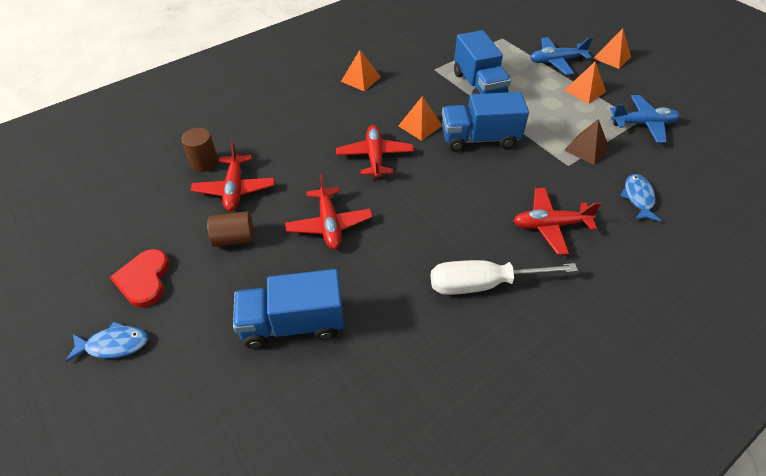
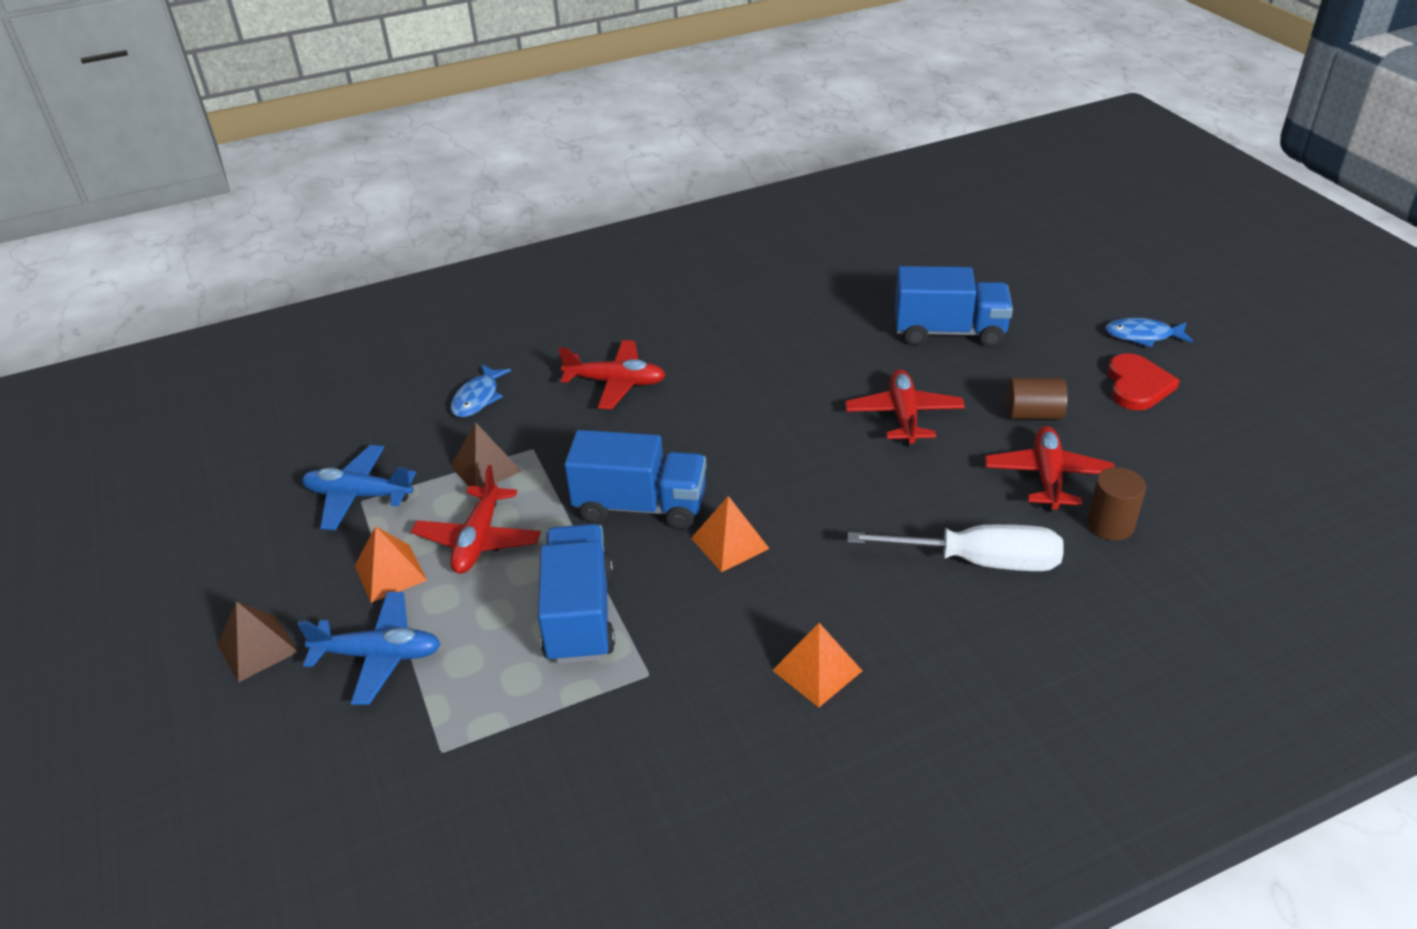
camera: 165 degrees left, 10 degrees down
(375, 157) = (822, 498): red plane -> red plane (478, 540)
(483, 284) = (730, 340): white screwdriver -> white screwdriver (978, 561)
(611, 57) = (257, 648): orange pyramid -> brown pyramid

